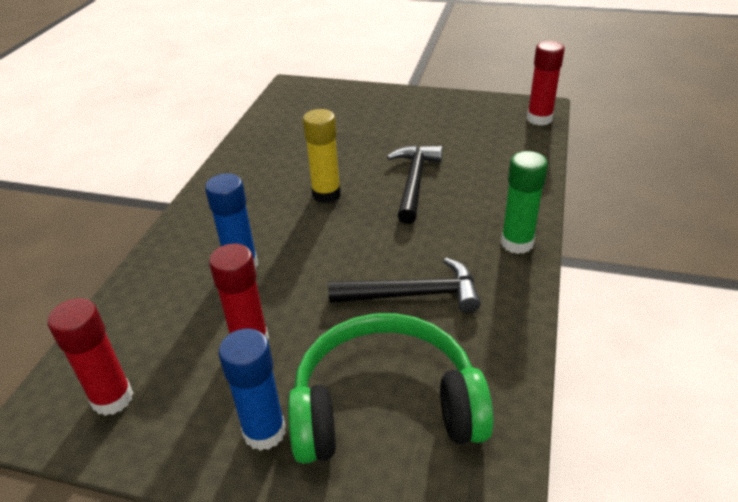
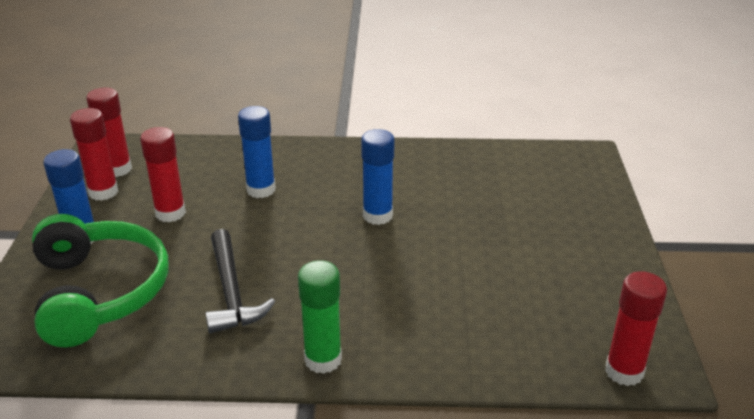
camera: 75 degrees right, 5 degrees down
(163, 412) = (103, 192): none -> red glue stick
(326, 194) = (377, 216): yellow glue stick -> blue glue stick
(414, 182) = (419, 271): black hammer -> none

